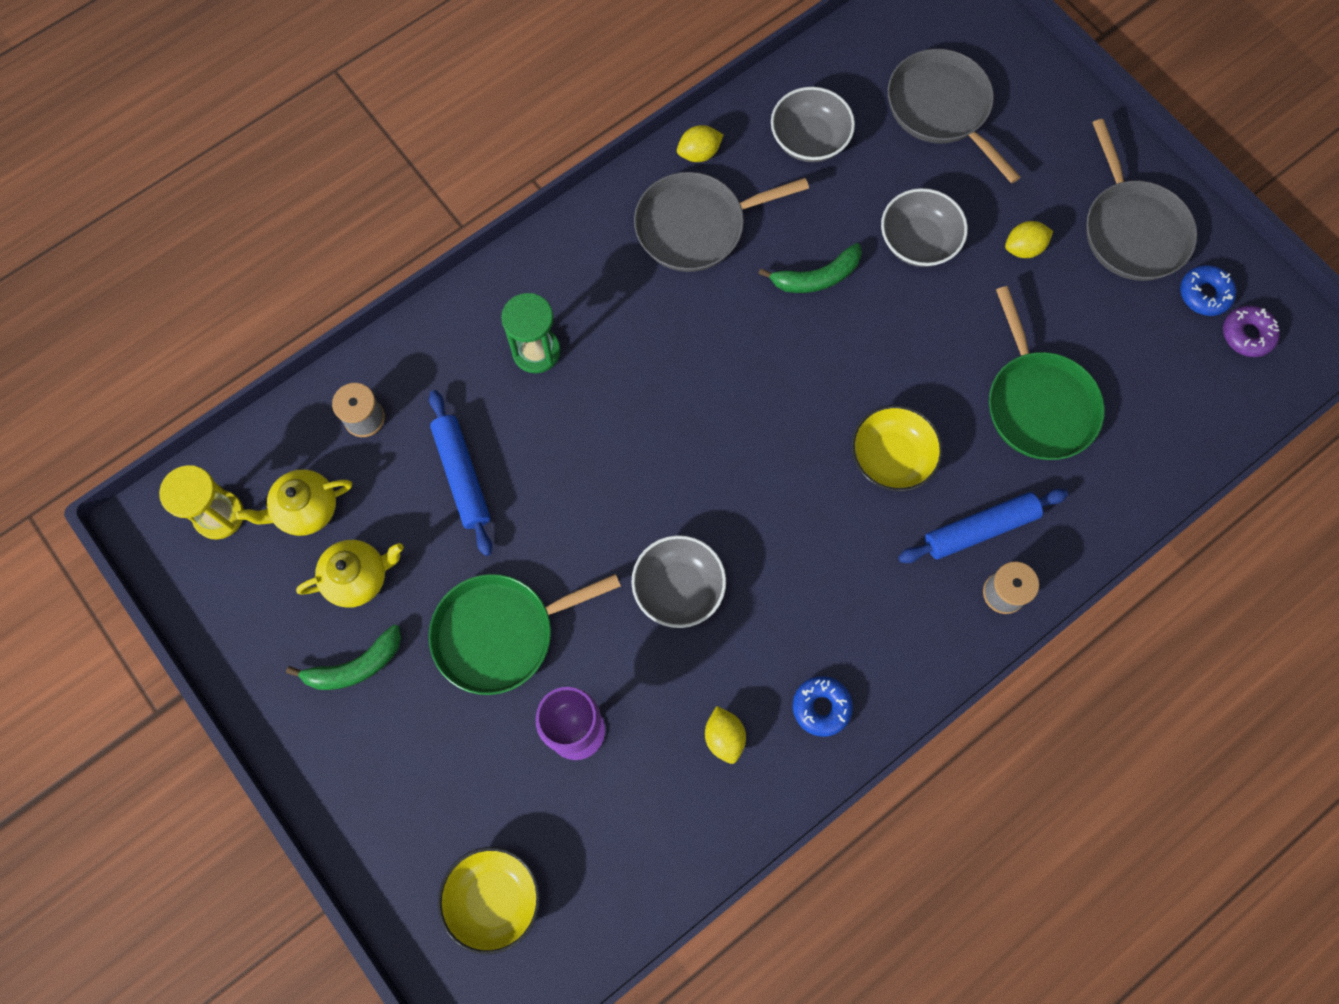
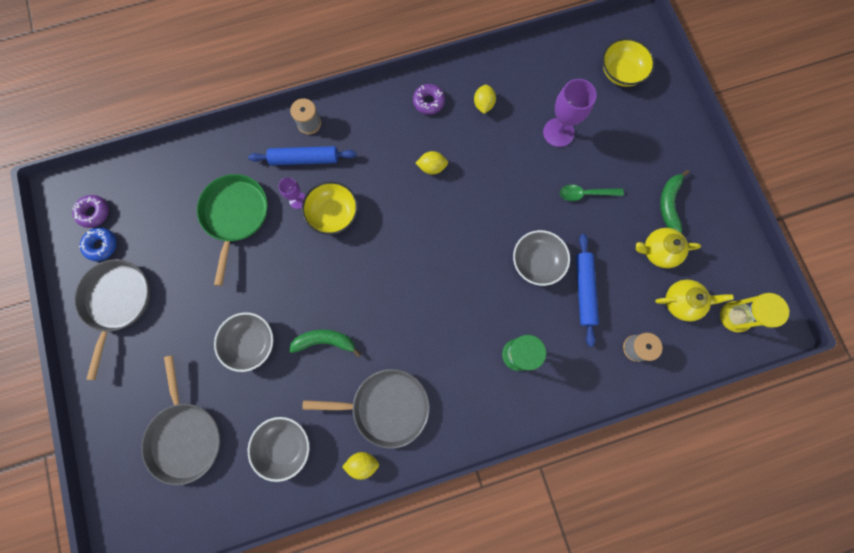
camera: 160 degrees left, 5 degrees up
(355, 666) = (669, 203): green banana -> green banana turned 75 degrees counterclockwise
(500, 633) = (585, 194): green pan -> green spoon
(678, 588) = (480, 184): grey bowl -> grey bowl (537, 262)
(821, 707) = (428, 102): blue donut -> purple donut
(956, 459) = (298, 200): none -> purple goblet
(1023, 248) = (189, 314): yellow lemon -> yellow lemon (432, 167)

